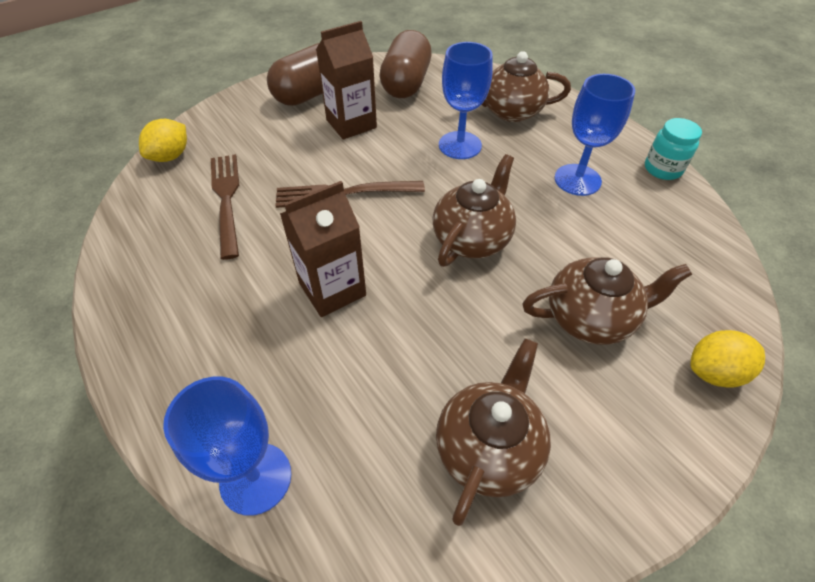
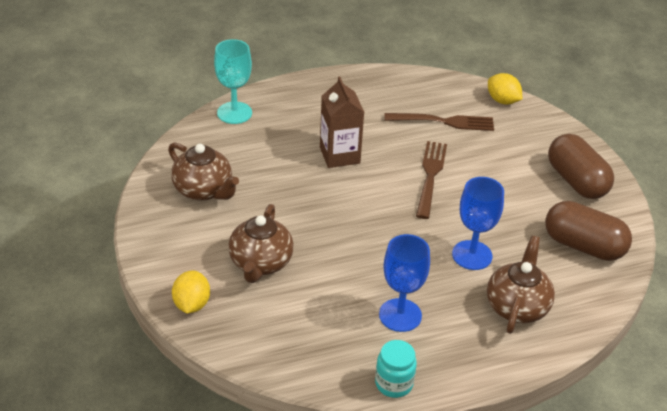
camera: 105 degrees right, 10 degrees down
(255, 478) = (234, 113): blue goblet -> turquoise goblet
(351, 124) = (522, 197): brown carton -> none
(472, 238) = (357, 229): brown teapot -> none

